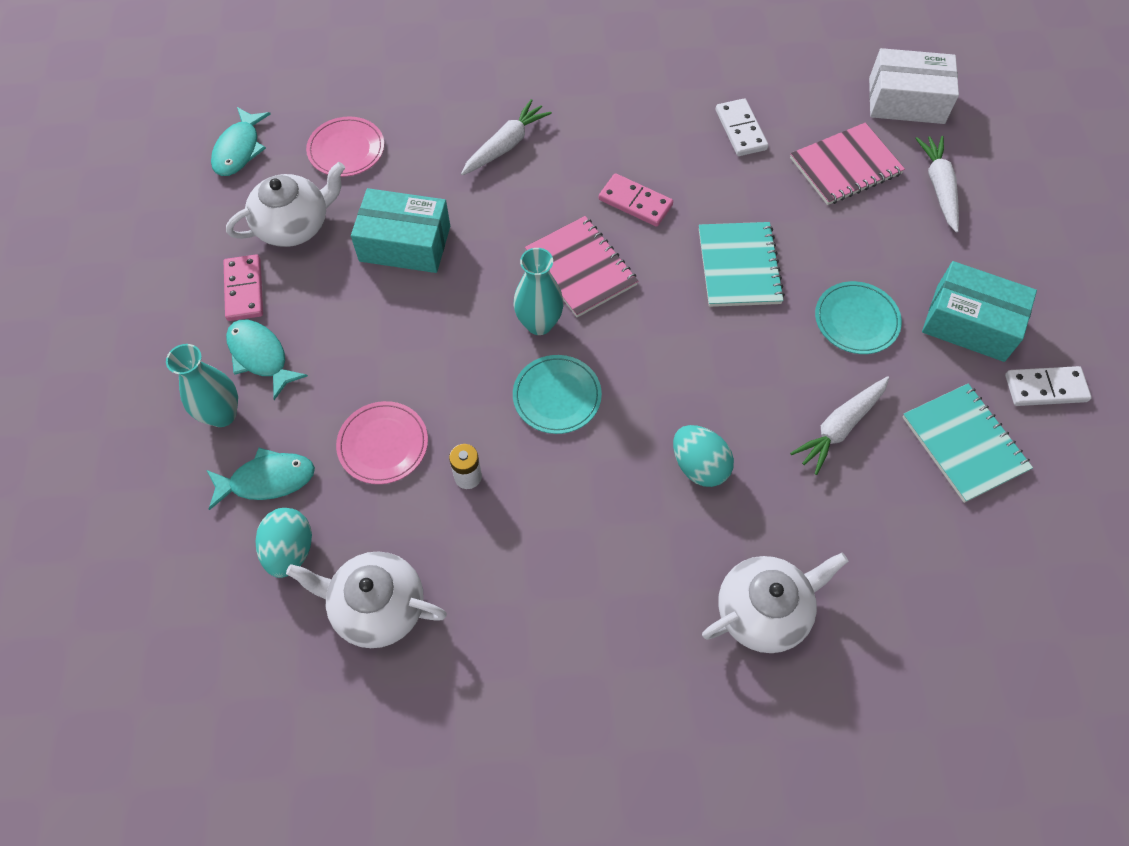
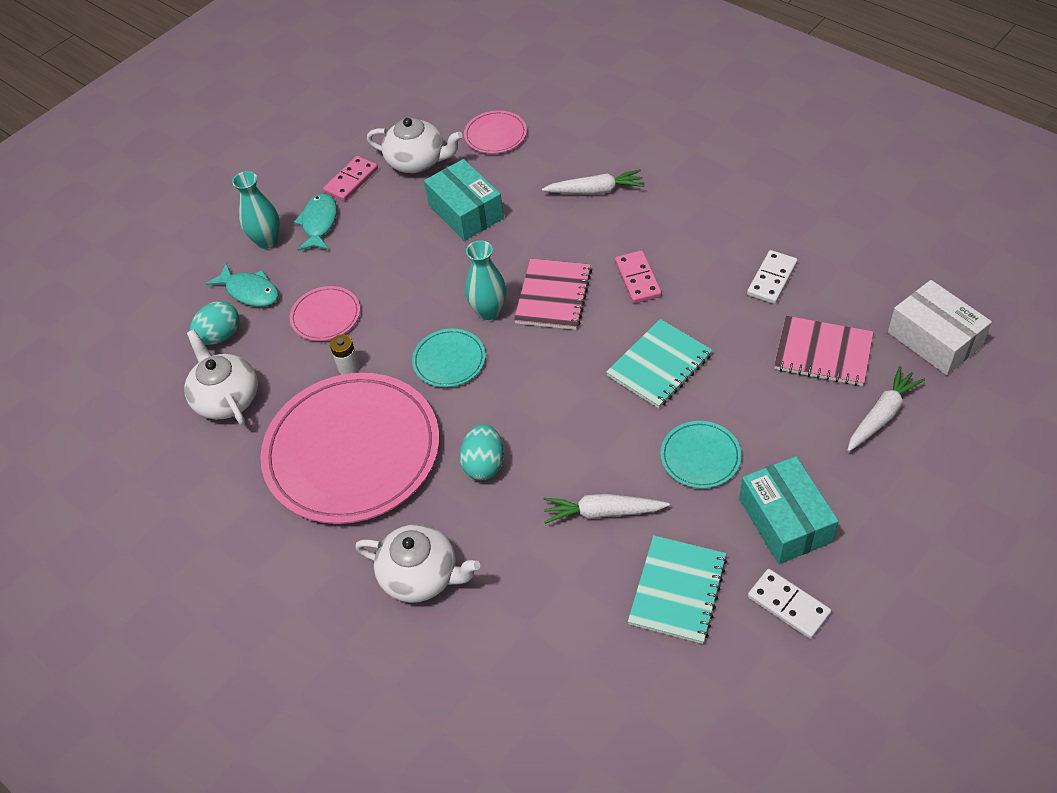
camera: 50 degrees right, 10 degrees down
(239, 149) = (436, 99): turquoise fish -> none
(569, 553) = (352, 451): none -> pink plate

